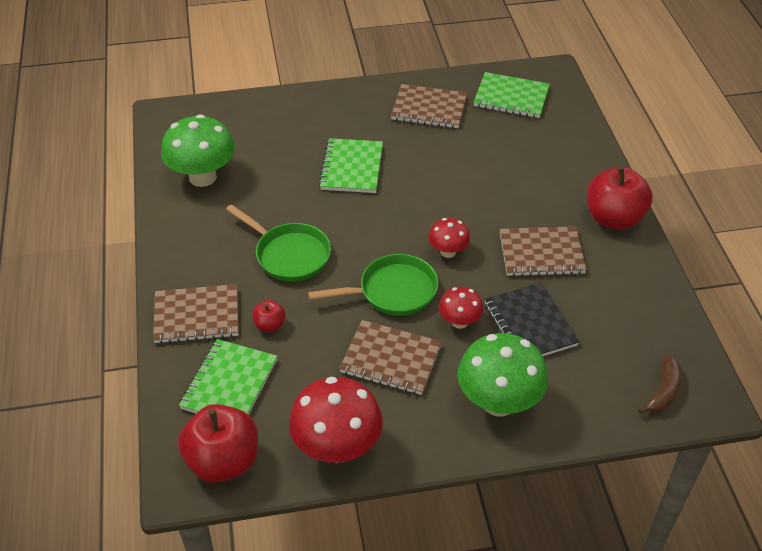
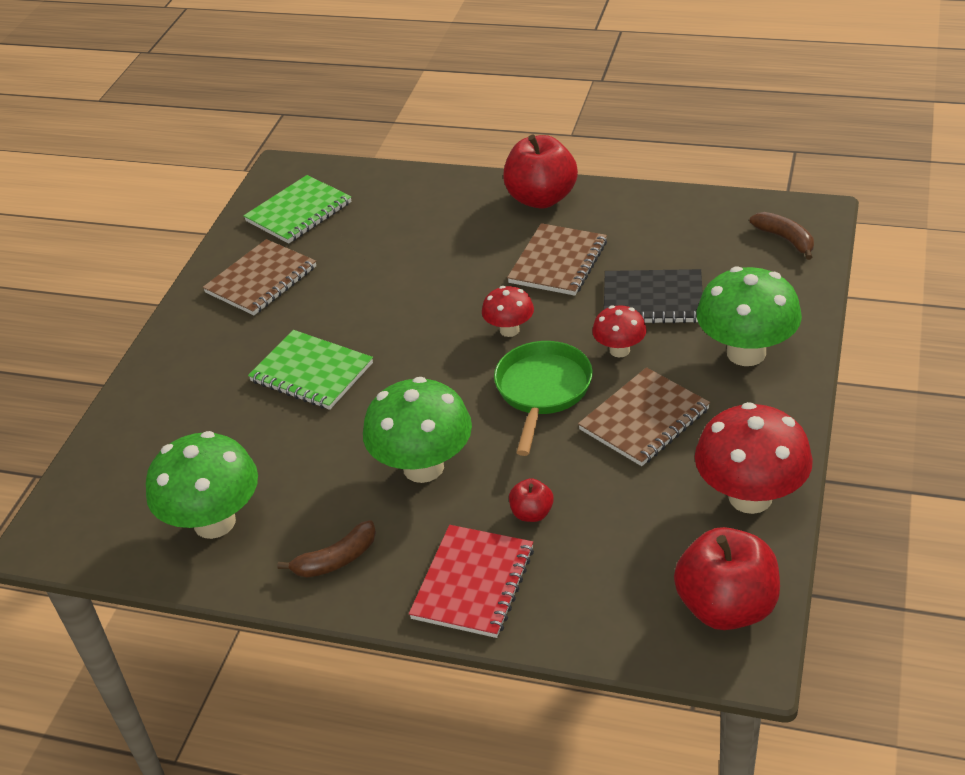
camera: 60 degrees left, 5 degrees down
(193, 243) = (336, 559): none -> brown banana
(197, 316) = (473, 583): brown notebook -> red notebook
(229, 384) = (607, 574): green notebook -> none
(289, 255) = (423, 467): green pan -> green mushroom

